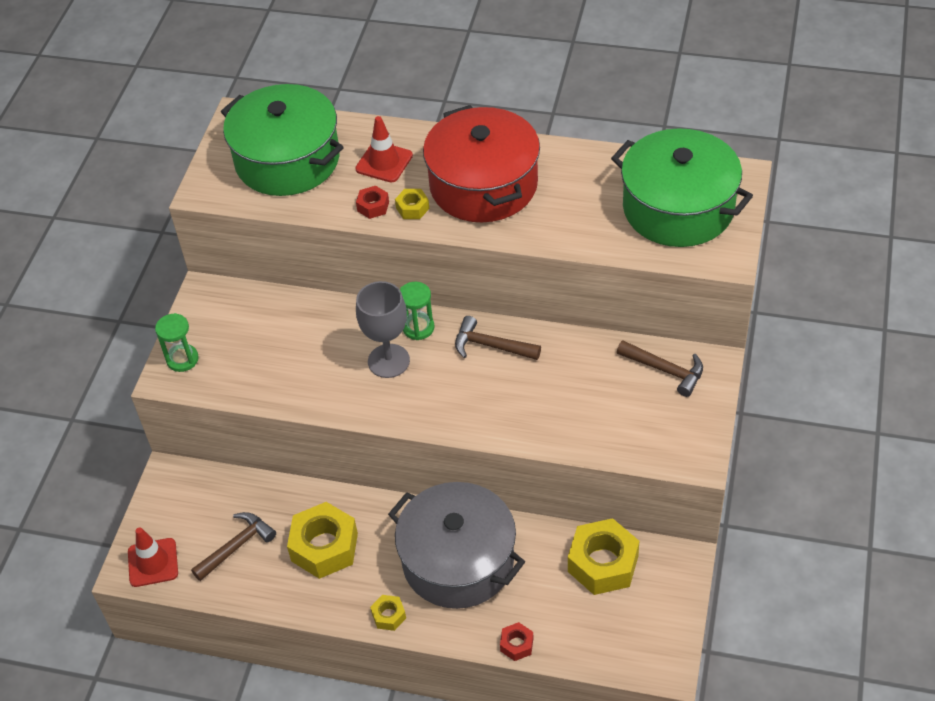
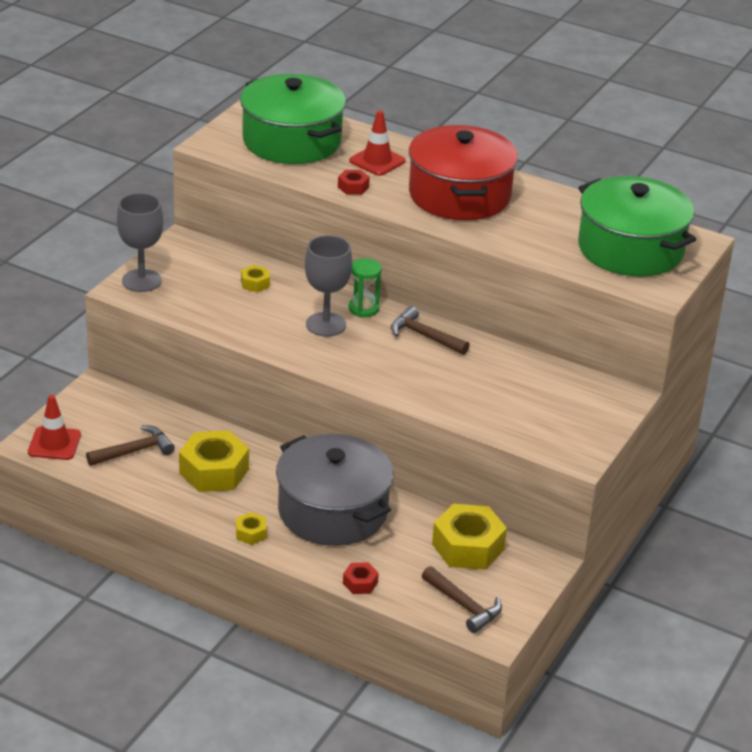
camera: 10 degrees right, 15 degrees down
(182, 359) = (141, 281): green hourglass -> grey goblet
(412, 208) = (388, 196): yellow nut -> yellow nut (255, 283)
(665, 370) = (579, 390): brown hammer -> brown hammer (464, 606)

